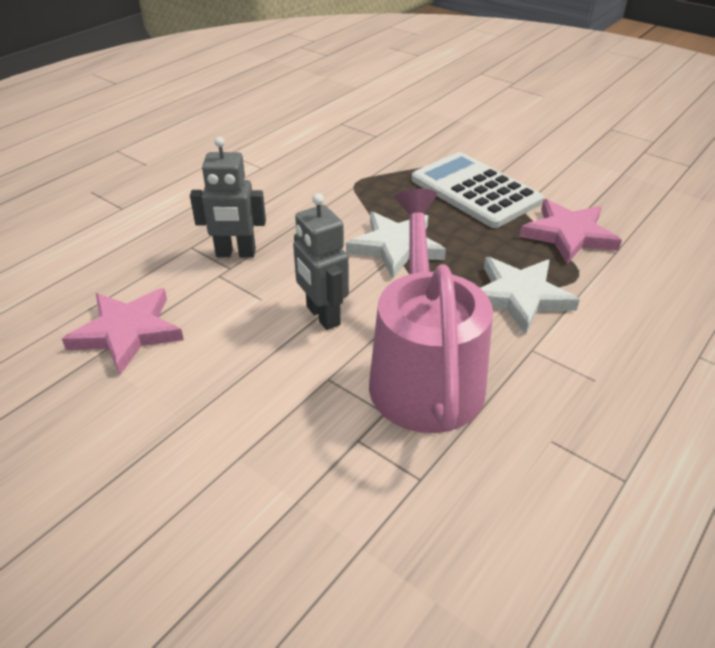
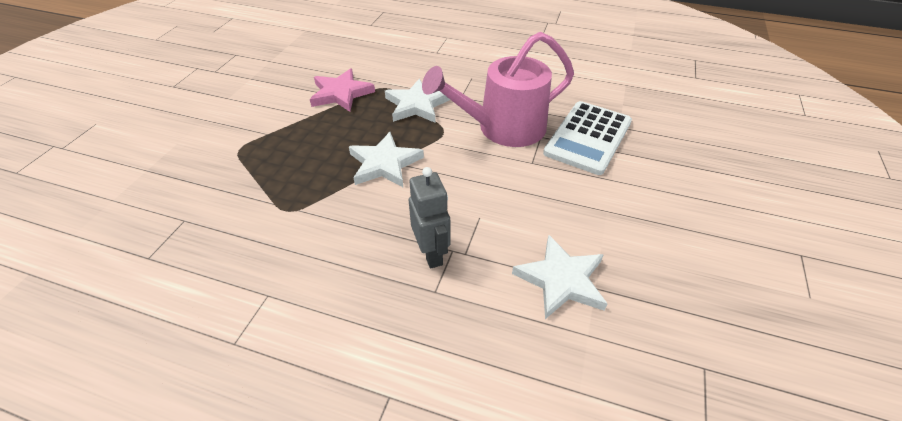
camera: 110 degrees left, 5 degrees up
(127, 332) = (561, 280): pink star -> white star
(322, 316) = (480, 179): grey robot -> none
(475, 191) = (290, 139): white calculator -> white calculator (588, 138)

